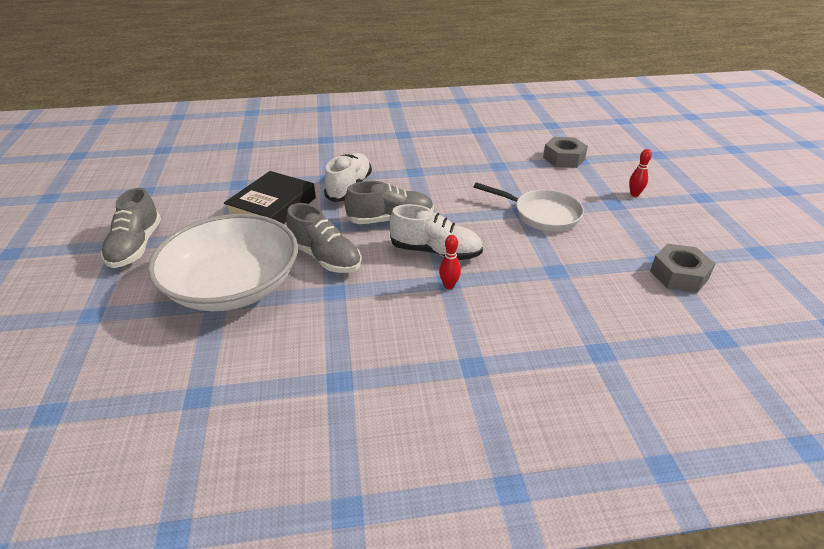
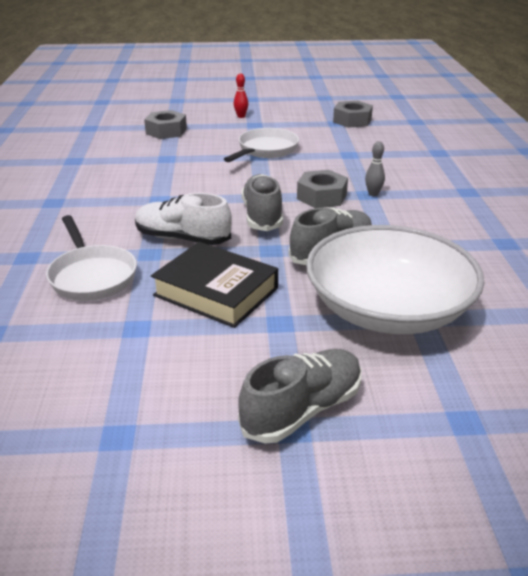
camera: 85 degrees left, 5 degrees down
(136, 246) = (302, 410): grey shoe -> grey shoe turned 45 degrees counterclockwise
(300, 162) = (92, 276): none -> white pan
(435, 251) = (321, 197): white shoe -> grey nut
(449, 285) = (373, 194): red bowling pin -> grey bowling pin

